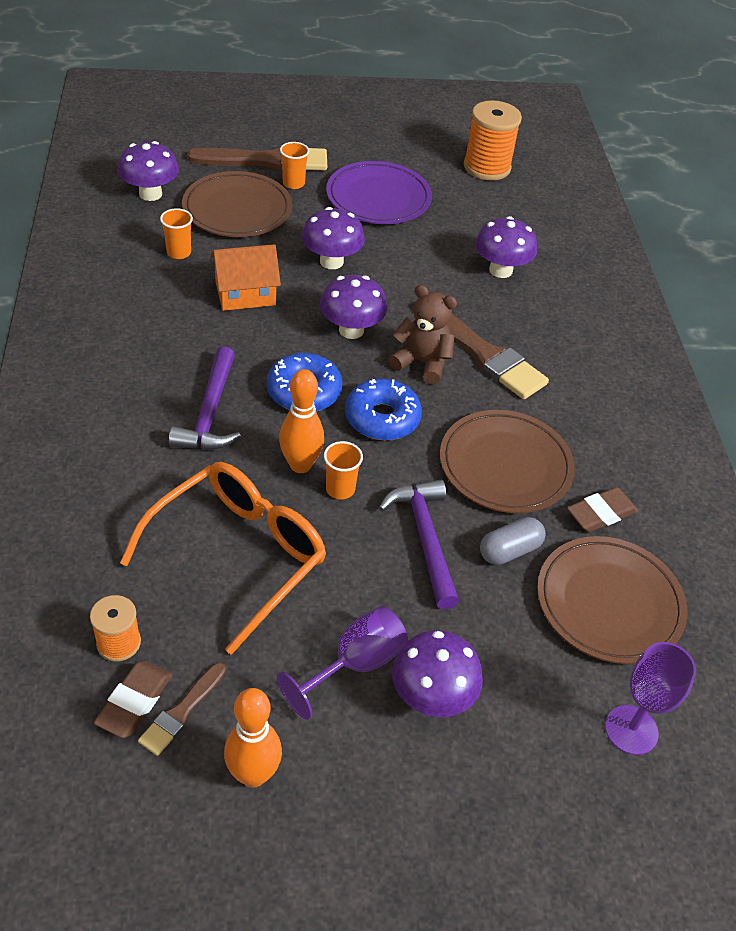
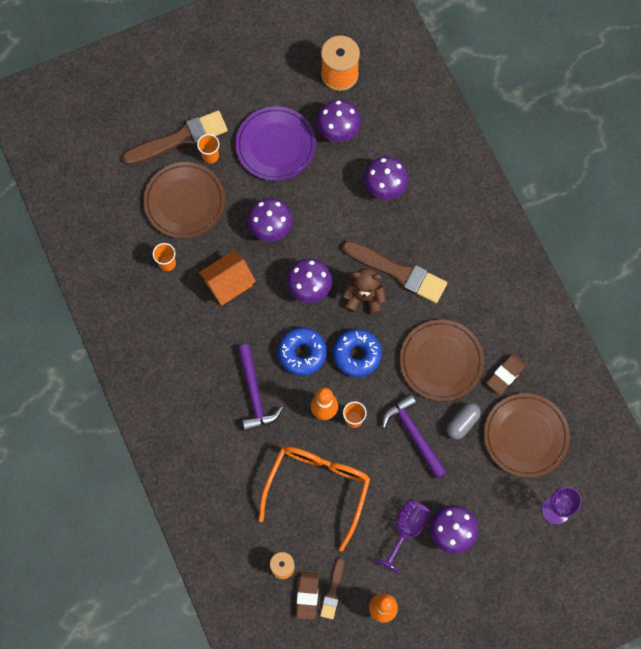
camera: 15 degrees left, 25 degrees up
(150, 194) = (118, 212): purple mushroom -> purple mushroom (338, 130)

